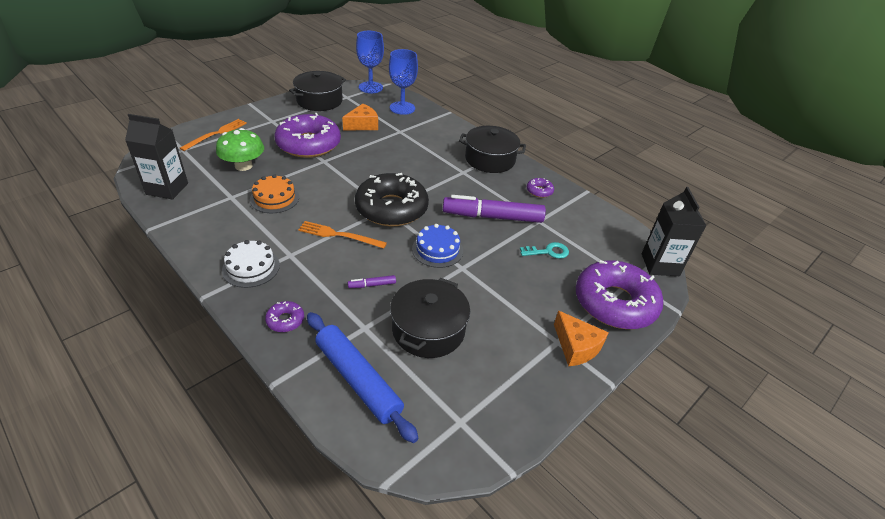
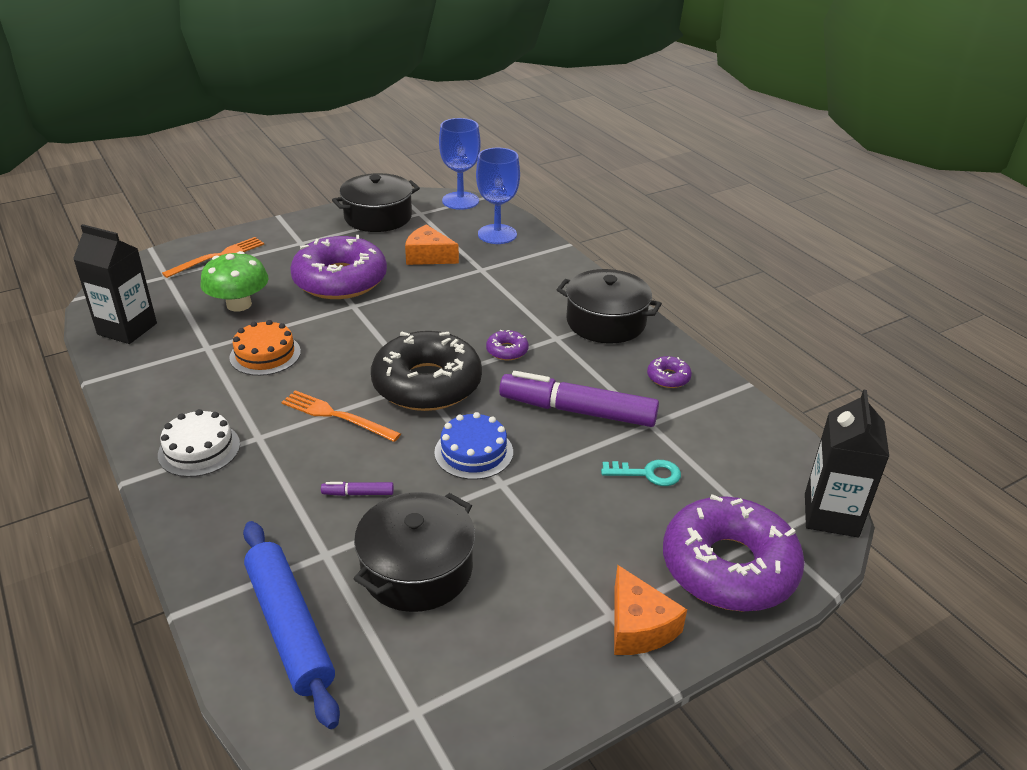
camera: 15 degrees right, 5 degrees down
(285, 320) = (219, 529): purple donut -> purple donut (507, 350)
(362, 125) = (428, 256): orange cheese -> orange cheese turned 135 degrees counterclockwise

